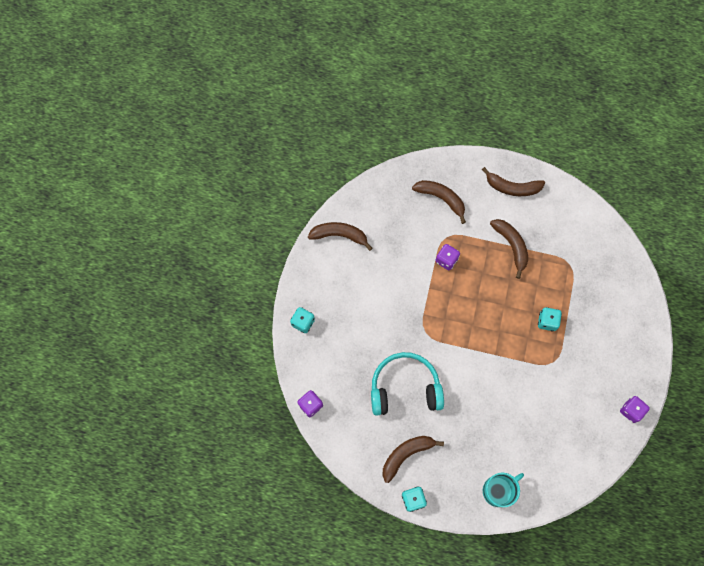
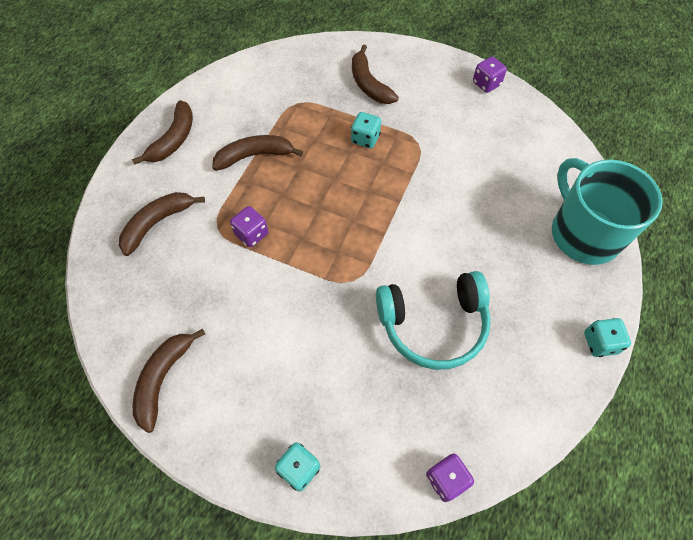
camera: 80 degrees left, 10 degrees down
(405, 388) = (433, 324): turquoise headphones -> turquoise headphones turned 105 degrees counterclockwise
(406, 455) = (534, 340): brown banana -> brown banana (369, 84)
(498, 490) = (583, 233): turquoise mug -> turquoise mug, size x1.69

